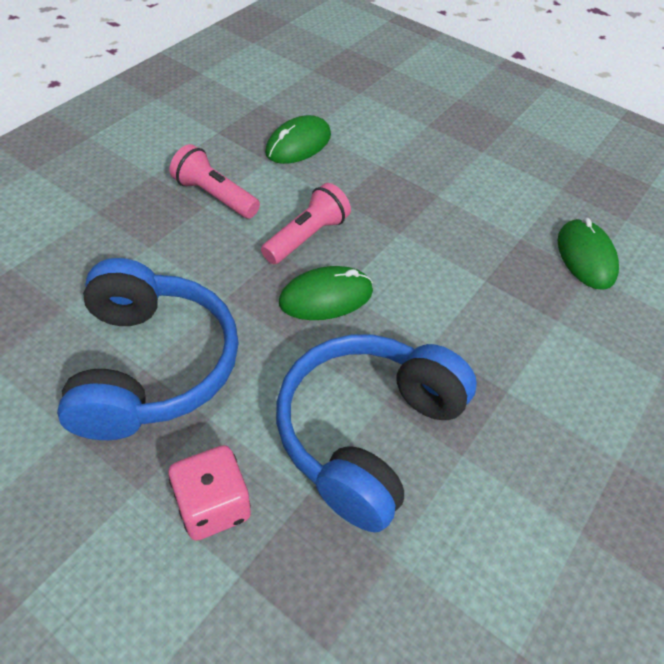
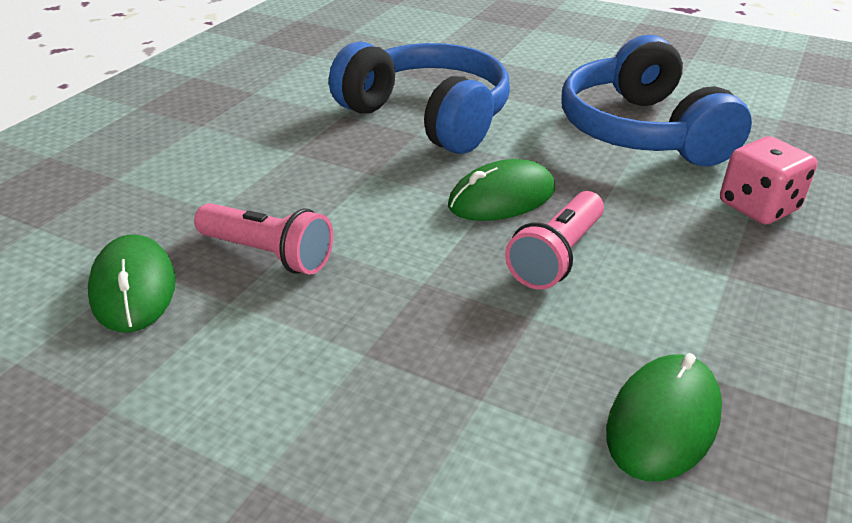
camera: 175 degrees right, 15 degrees down
(213, 505) = (532, 79): pink dice -> pink dice (758, 207)
(215, 196) = (727, 292): pink flashlight -> pink flashlight (268, 254)
(367, 433) = (428, 117): blue headphones -> blue headphones turned 75 degrees counterclockwise

